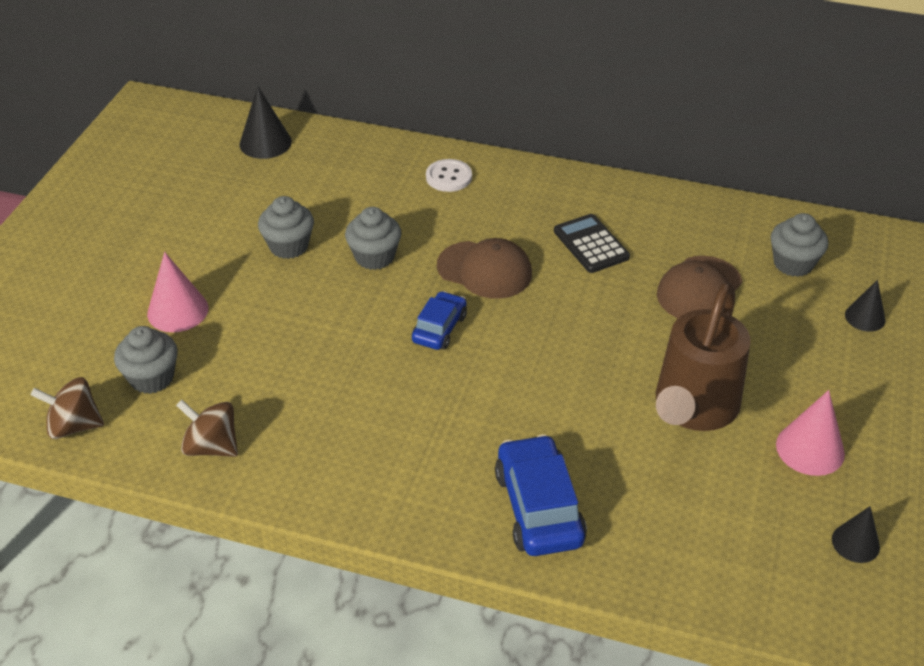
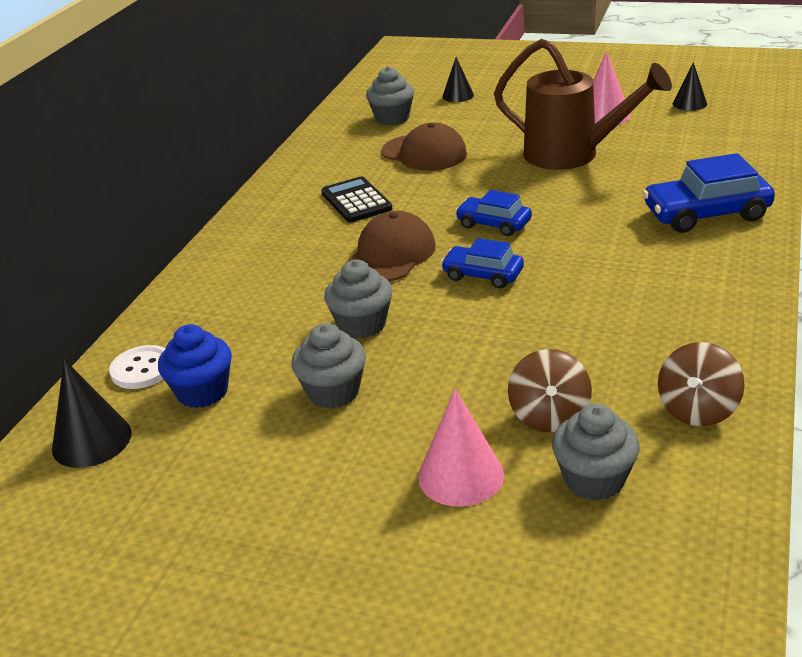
camera: 85 degrees left, 10 degrees down
(74, 426) = (700, 541): brown spinning top -> brown spinning top (549, 416)
(305, 183) = (202, 392): none -> blue cupcake
(449, 177) = (222, 285): white button -> white button (142, 369)
(534, 338) = (493, 224): none -> blue car
(591, 244) = (356, 201): black calculator -> black calculator turned 90 degrees clockwise

